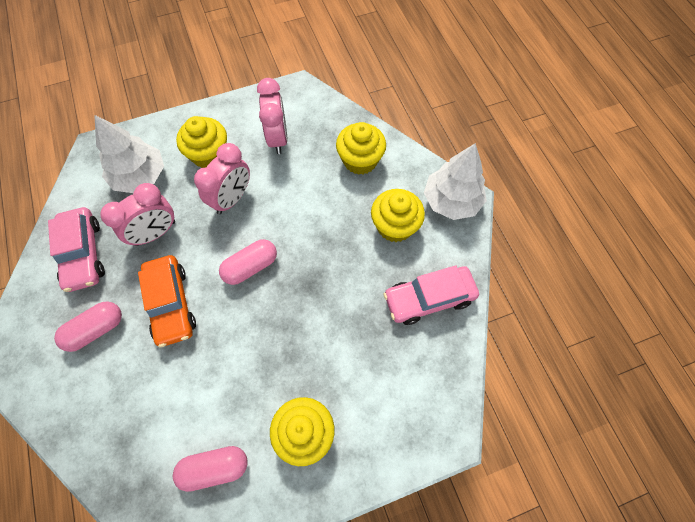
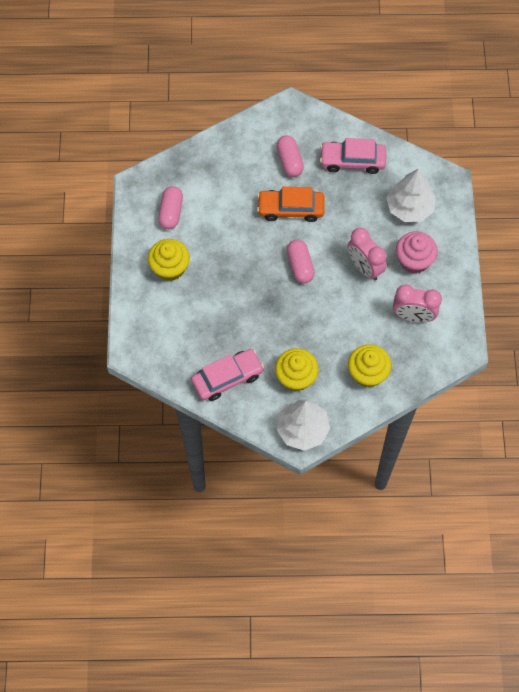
camera: 110 degrees right, 0 degrees up
(155, 233) = (353, 209): pink clock -> none
(209, 154) = (414, 260): yellow cupcake -> pink cupcake
(429, 298) = (227, 378): pink car -> pink car turned 60 degrees clockwise

